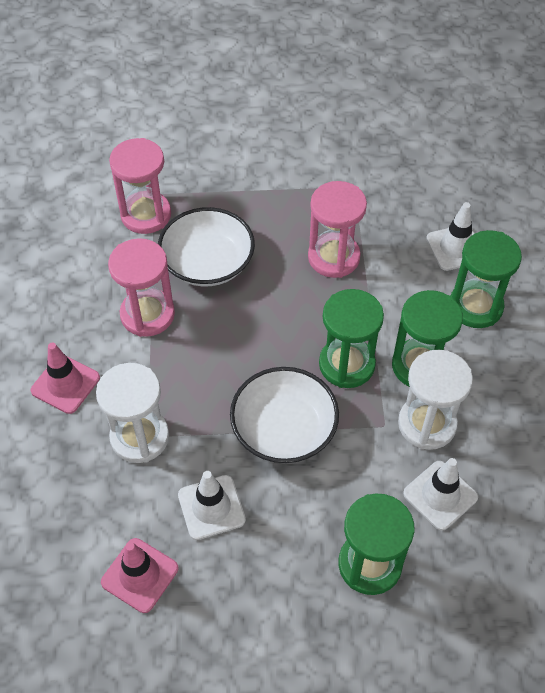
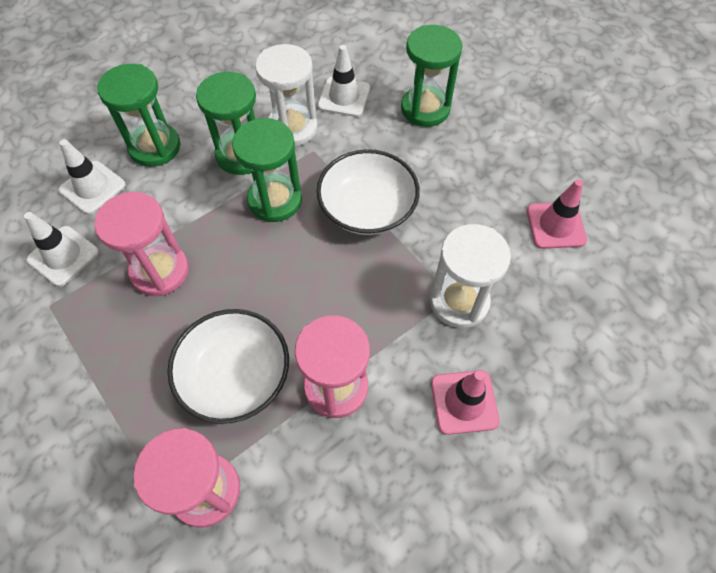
camera: 125 degrees left, 5 degrees up
(211, 507) = (469, 215): white traffic cone -> white traffic cone (63, 256)

